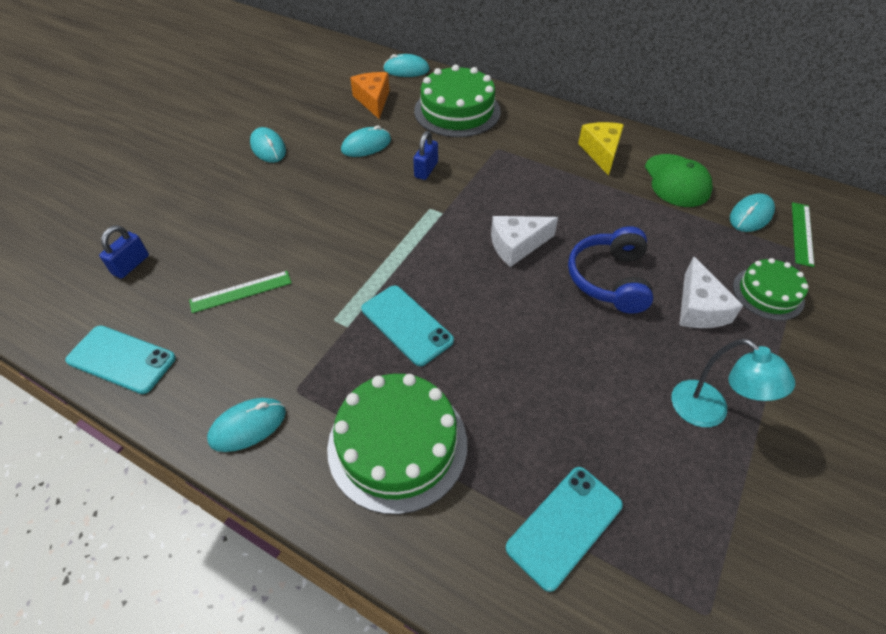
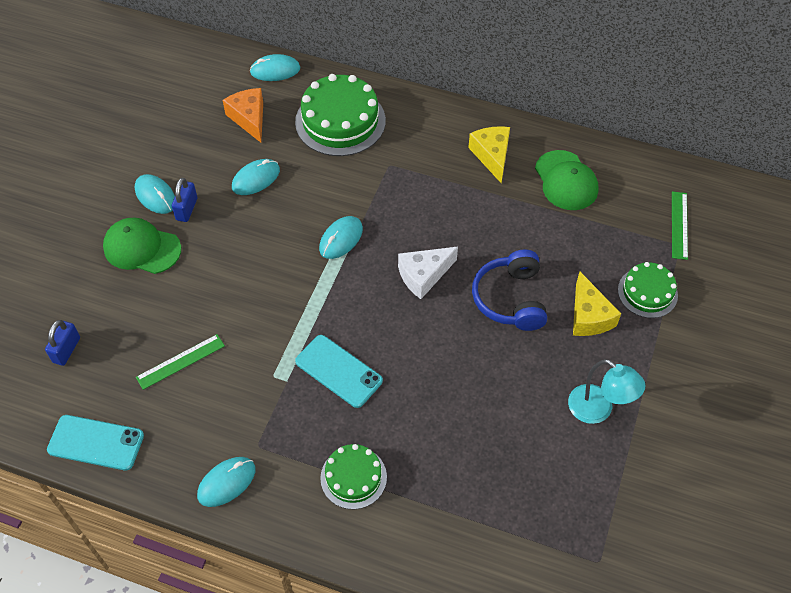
camera: 10 degrees left, 5 degrees up
(240, 187) = (142, 248): none -> green cap
(397, 444) = (353, 477): green cake -> green cake, size x0.59
(426, 170) = (323, 201): blue padlock -> blue padlock (186, 209)
(564, 526) = (492, 518): turquoise phone -> none
(699, 308) = (589, 316): white cheese -> yellow cheese
(750, 215) = (634, 211): turquoise mouse -> turquoise mouse (341, 239)

